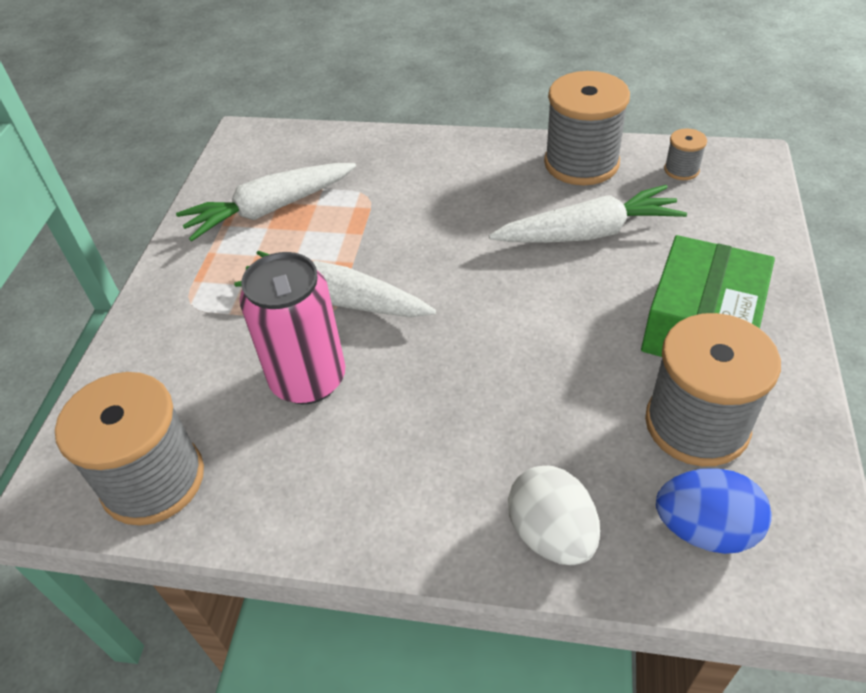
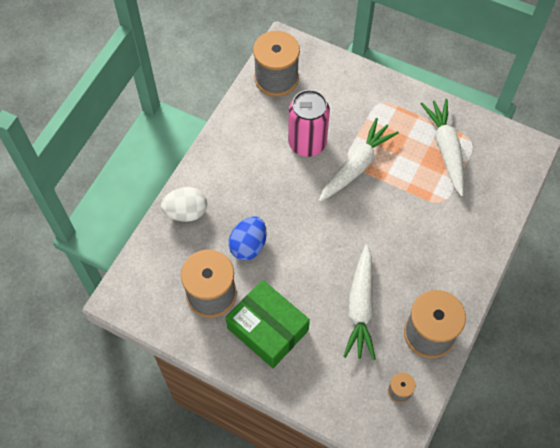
camera: 105 degrees right, 15 degrees up
(705, 529) = (162, 269): blue egg -> blue egg (248, 245)

